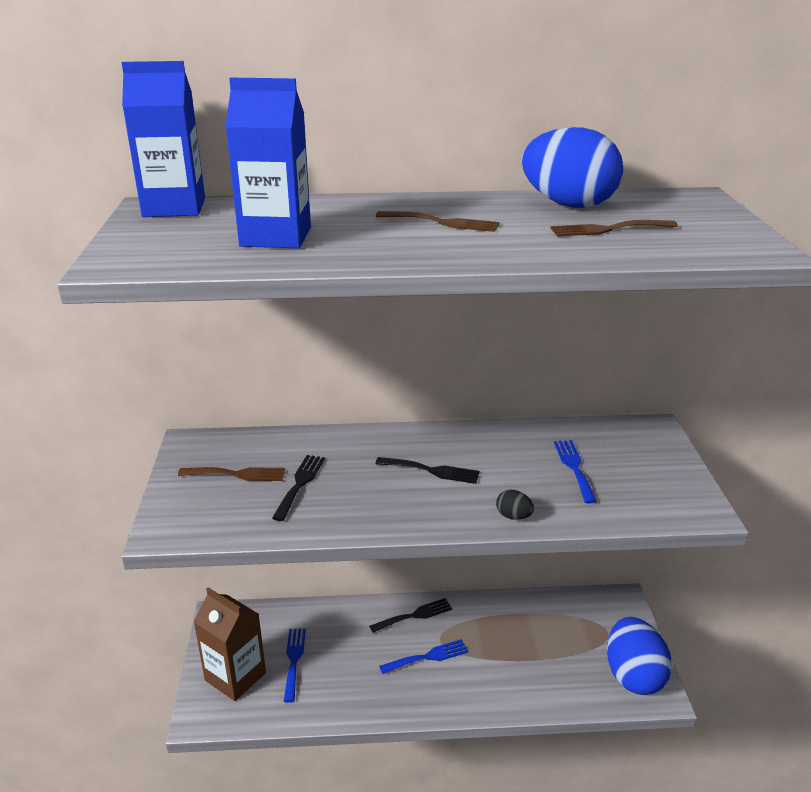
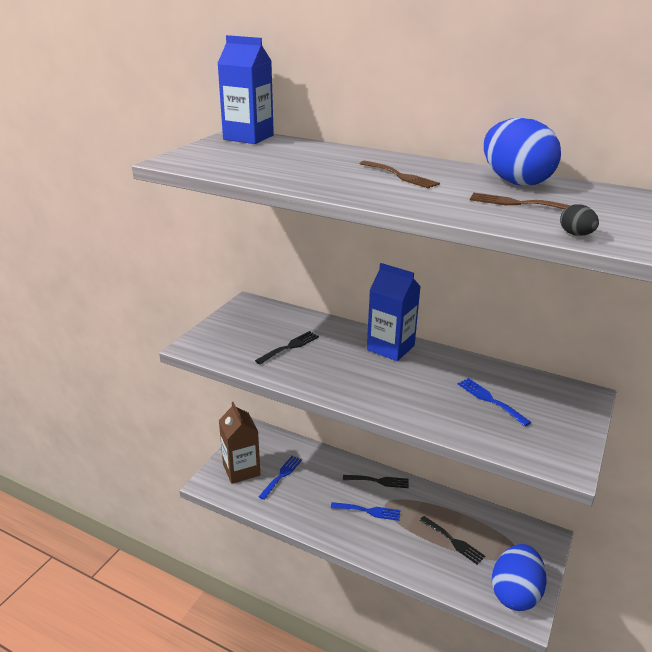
camera: 30 degrees right, 0 degrees up
(237, 474) = (258, 329): brown fork -> none
(276, 237) = (280, 164): blue carton -> blue carton (390, 348)
(432, 471) = (382, 367): black fork -> black fork (453, 541)
(513, 516) = (411, 415): black egg -> black egg (576, 234)
(574, 467) = (490, 400): blue fork -> blue fork turned 60 degrees counterclockwise

